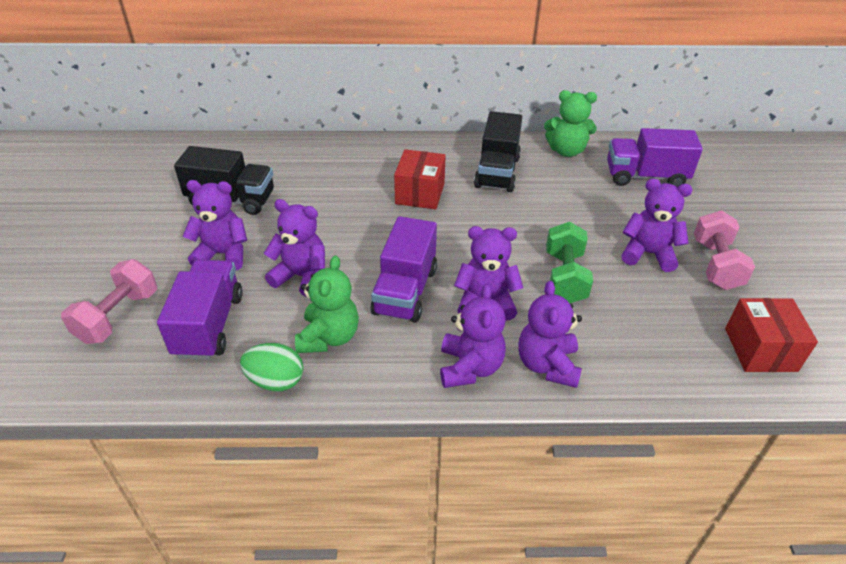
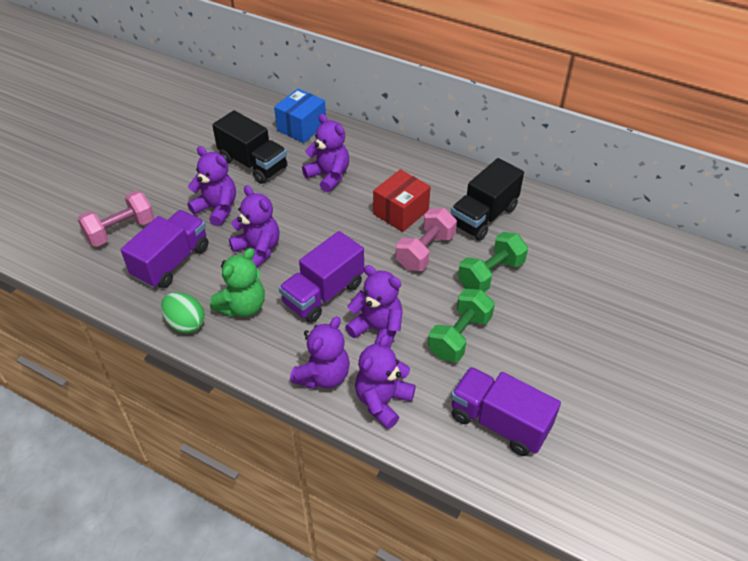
camera: 30 degrees right, 5 degrees up
(259, 153) = (301, 127): none -> blue box
(544, 216) = (490, 274): none -> green dumbbell
(566, 151) = (567, 218): green teddy bear -> none
(645, 177) = (621, 272): purple truck -> purple truck (499, 422)
(648, 254) = (553, 346): purple teddy bear -> purple teddy bear (329, 176)
(716, 265) = (608, 383): pink dumbbell -> pink dumbbell (425, 251)
(760, 349) = (574, 474): red box -> none

